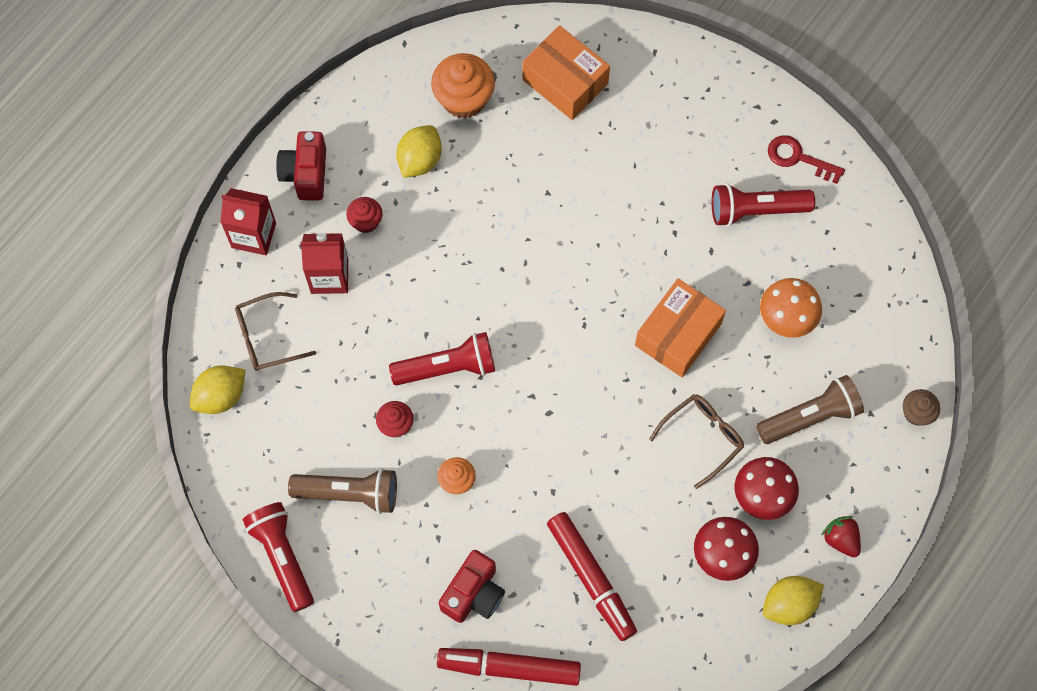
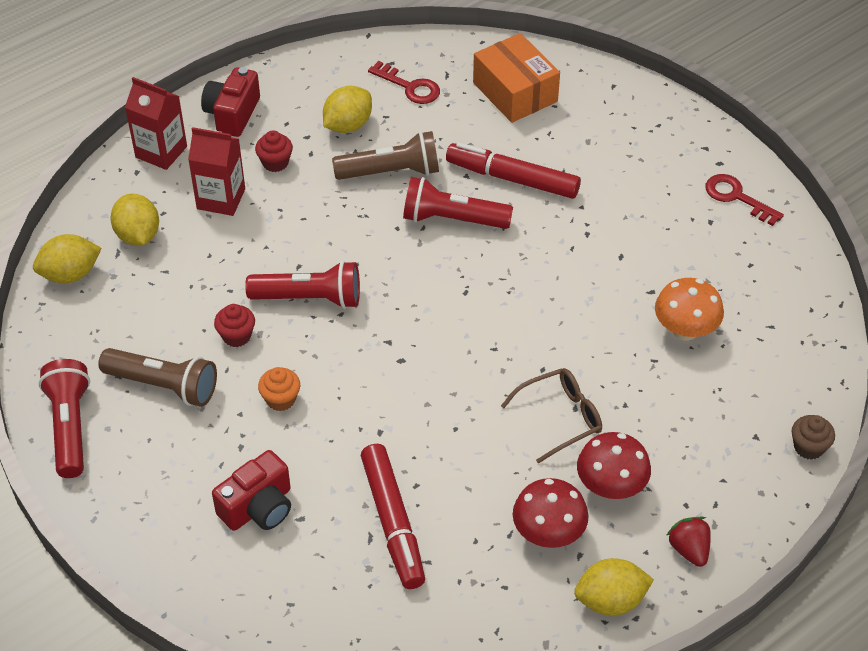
camera: 15 degrees right, 20 degrees down
(267, 337) = (138, 235): brown glasses -> yellow lemon
(464, 99) = (410, 87): orange cupcake -> red key
(509, 668) = (270, 588): red marker -> red marker (512, 179)
(678, 334) = (562, 320): orange box -> none
(756, 210) = (679, 232): red flashlight -> red flashlight (452, 219)
(810, 416) = (686, 424): brown flashlight -> brown flashlight (391, 172)

